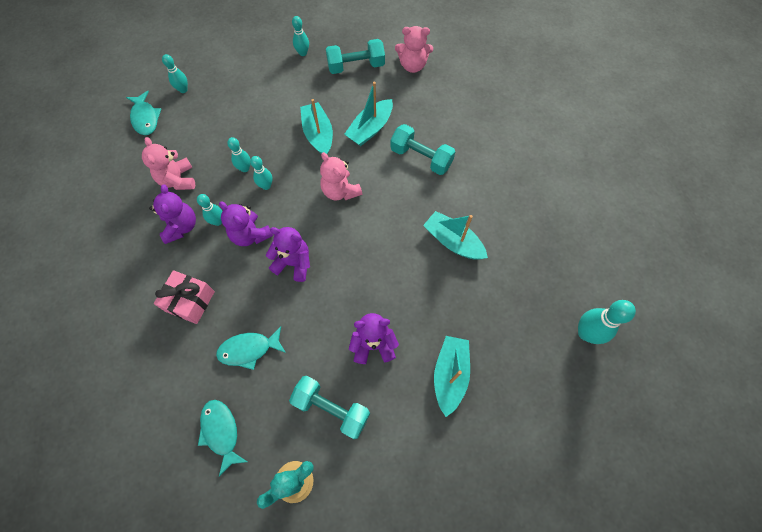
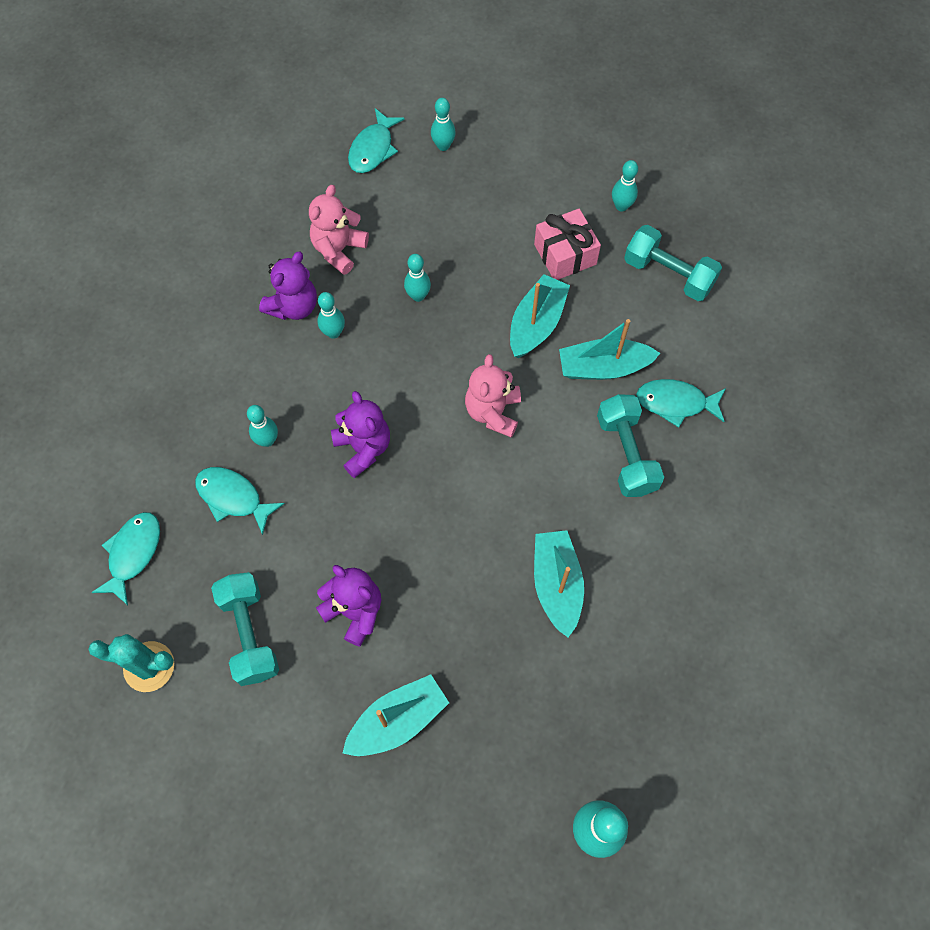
camera: 45 degrees right, 0 degrees up
(190, 301) = (227, 395): pink gift -> pink gift (565, 254)
(250, 235) = (351, 377): purple teddy bear -> none
(266, 186) = (420, 336): turquoise bowling pin -> turquoise bowling pin (267, 440)
(412, 65) = (741, 330): pink teddy bear -> none
(418, 118) = (675, 403): none -> turquoise fish

